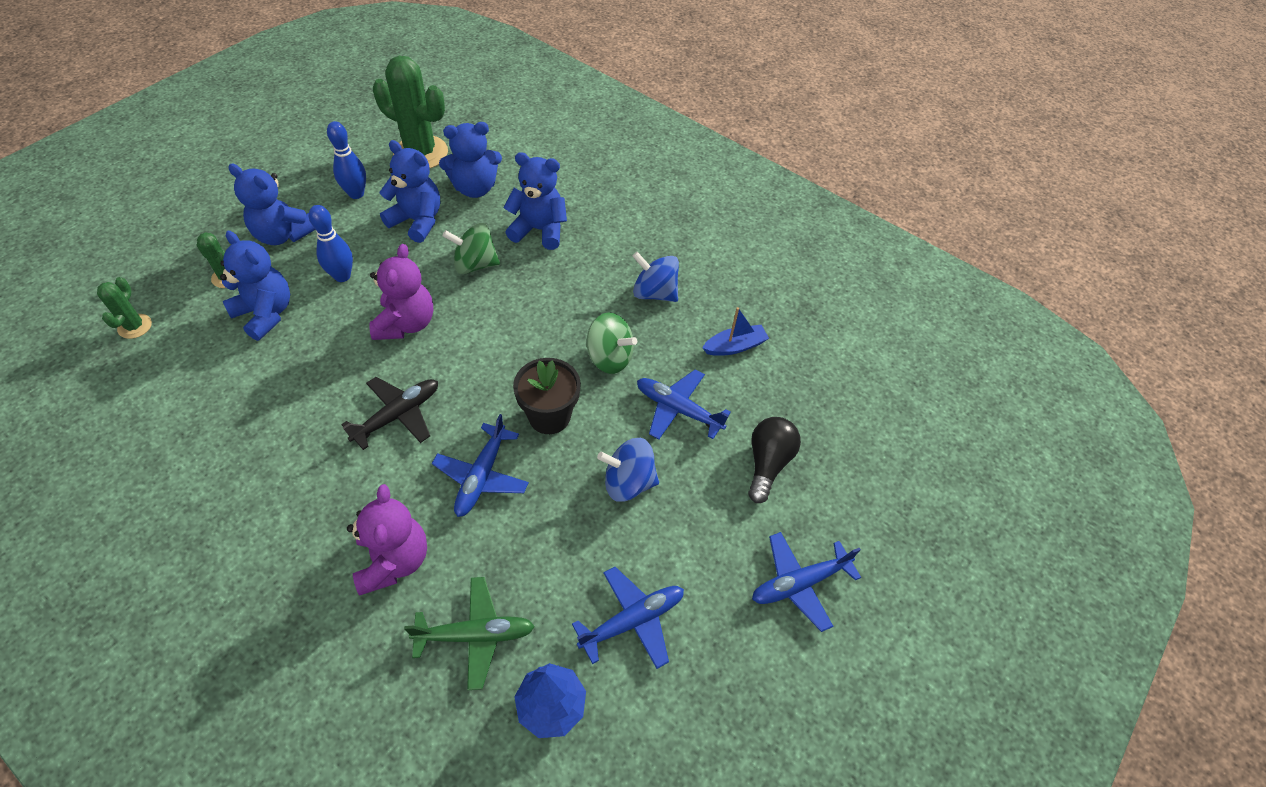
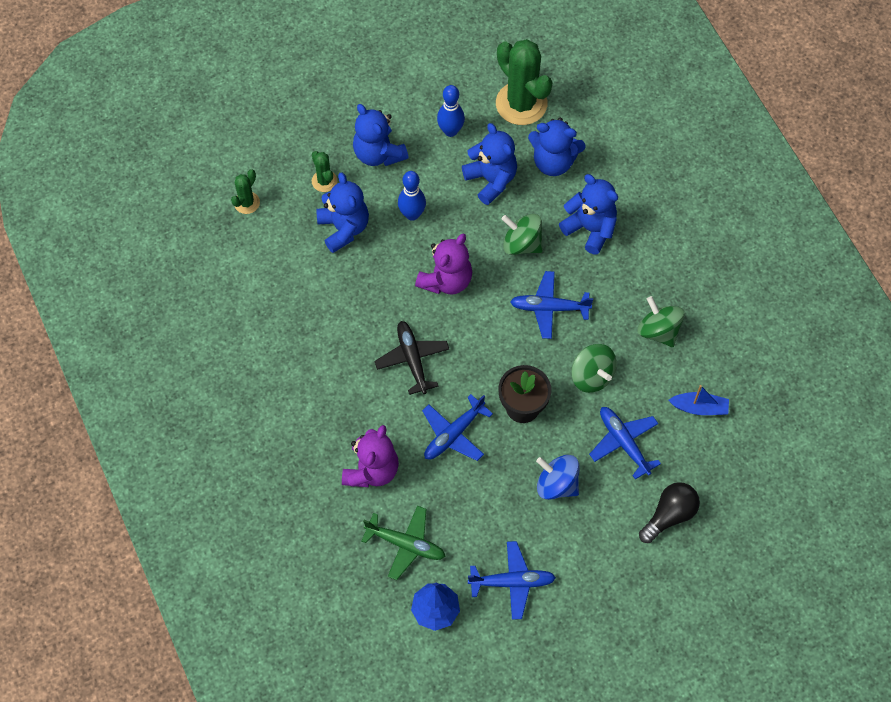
camera: 30 degrees right, 10 degrees up
(398, 415) = (412, 359): black plane -> black plane turned 90 degrees counterclockwise
(654, 293) = (658, 331): blue spinning top -> green spinning top
(799, 583) = (641, 610): blue plane -> blue plane (549, 308)

